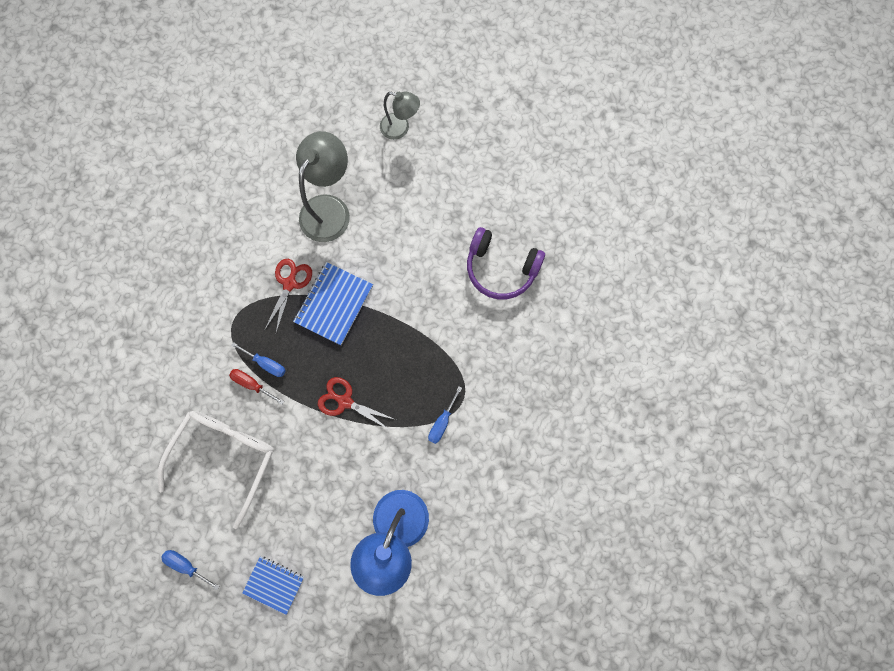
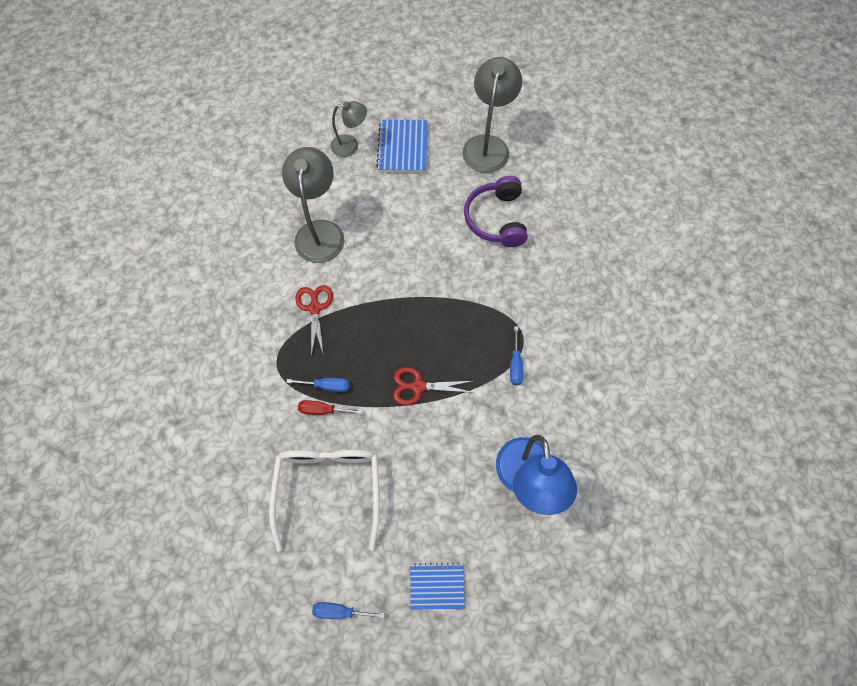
camera: 25 degrees left, 10 degrees down
(334, 304) = (364, 308): blue notebook -> blue notebook (402, 148)
(500, 268) = (496, 219): purple headphones -> purple headphones turned 90 degrees clockwise
(533, 185) = (487, 145): none -> grey lamp

